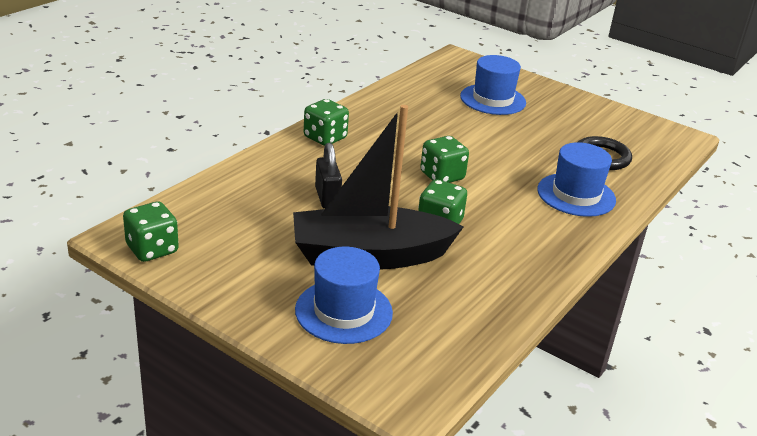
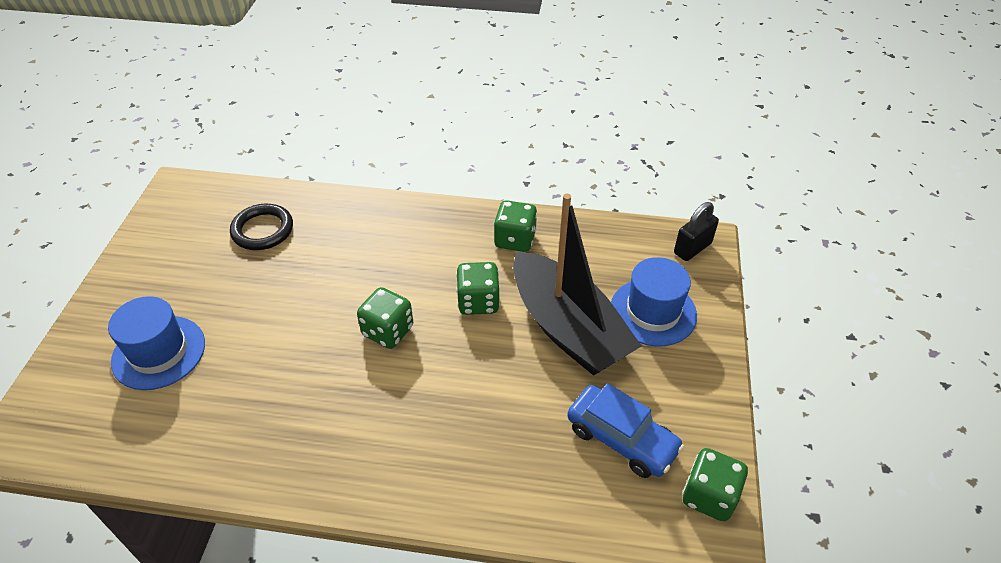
camera: 115 degrees left, 15 degrees up
(240, 234) = (621, 439): none -> blue car
(325, 138) = (372, 472): green dice -> green dice (515, 240)
(327, 198) = (502, 403): black padlock -> black padlock (692, 248)
(576, 195) = (354, 230): blue hat -> none

